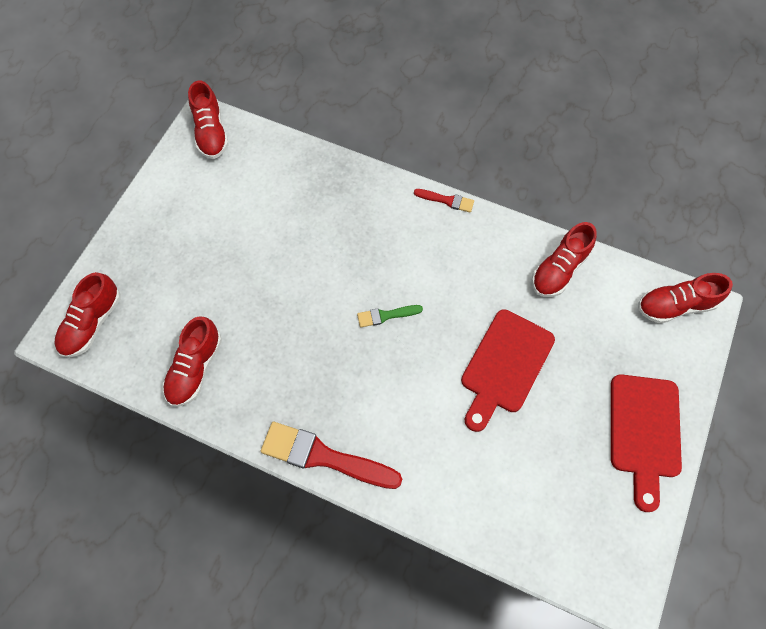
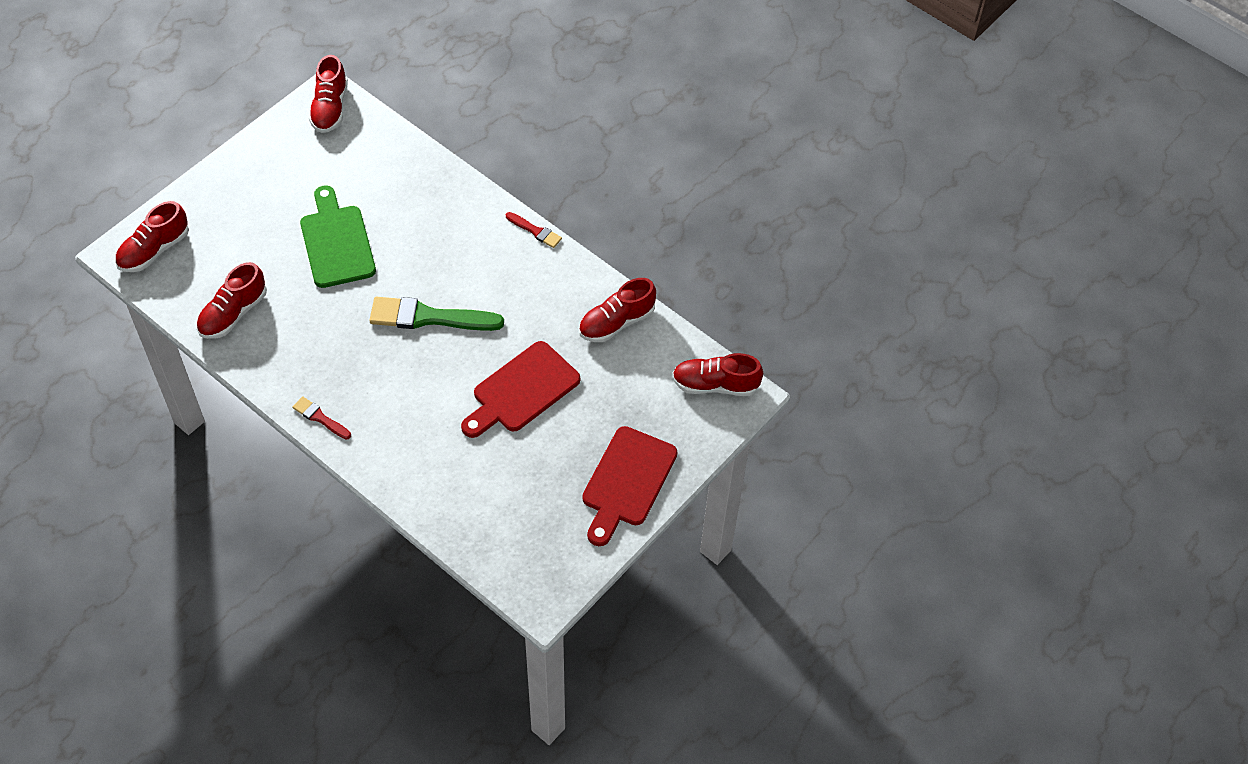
camera: 15 degrees right, 10 degrees down
(268, 264) = (336, 242): none -> green cutting board
(324, 457) = (320, 418): red brush -> red brush, size x0.50
(386, 315) = (429, 317): green brush -> green brush, size x2.01

